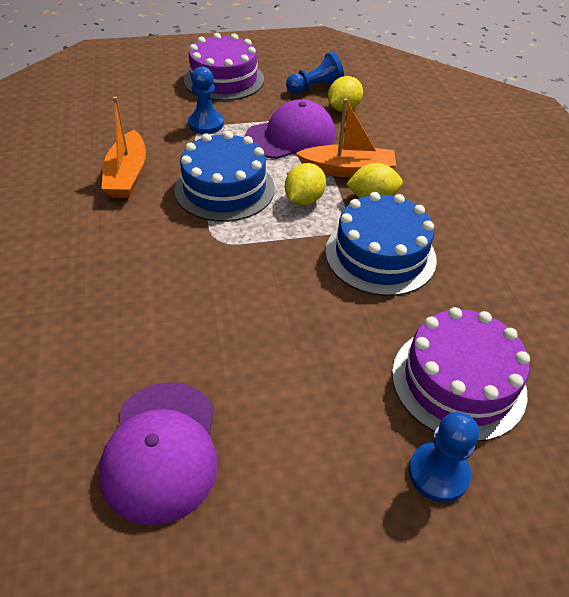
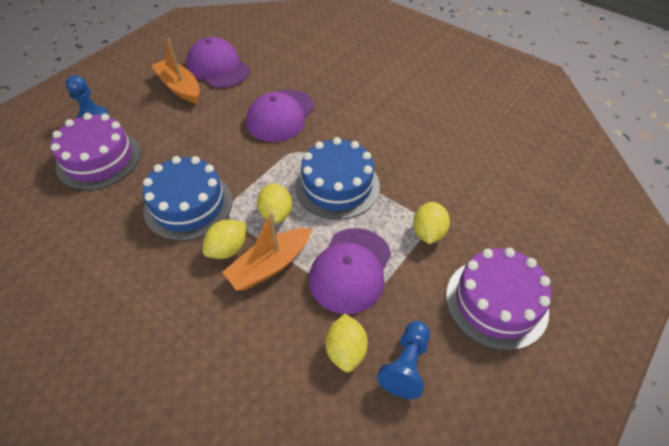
camera: 140 degrees right, 5 degrees up
(127, 175) = (407, 154): orange boat -> orange boat (179, 87)
(182, 293) = (280, 115): none -> purple cap
(206, 124) = (428, 233): blue pawn -> yellow lemon

